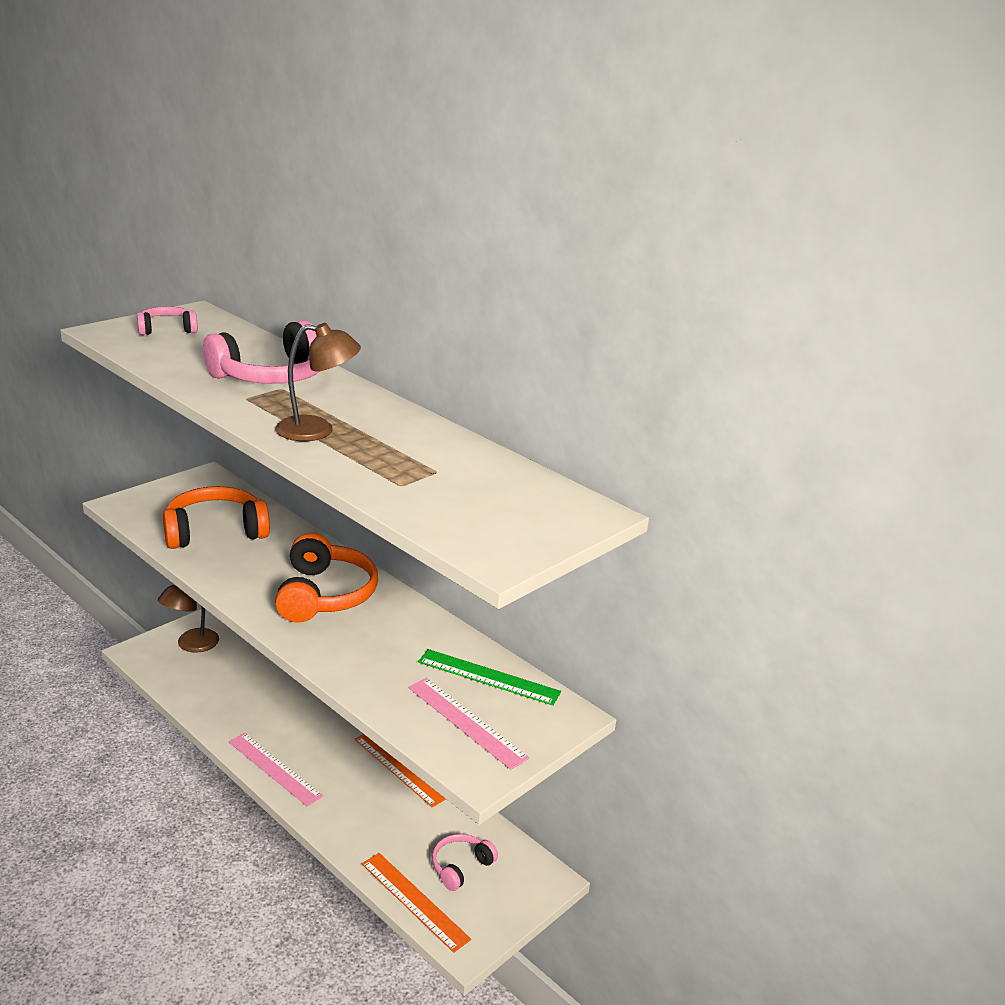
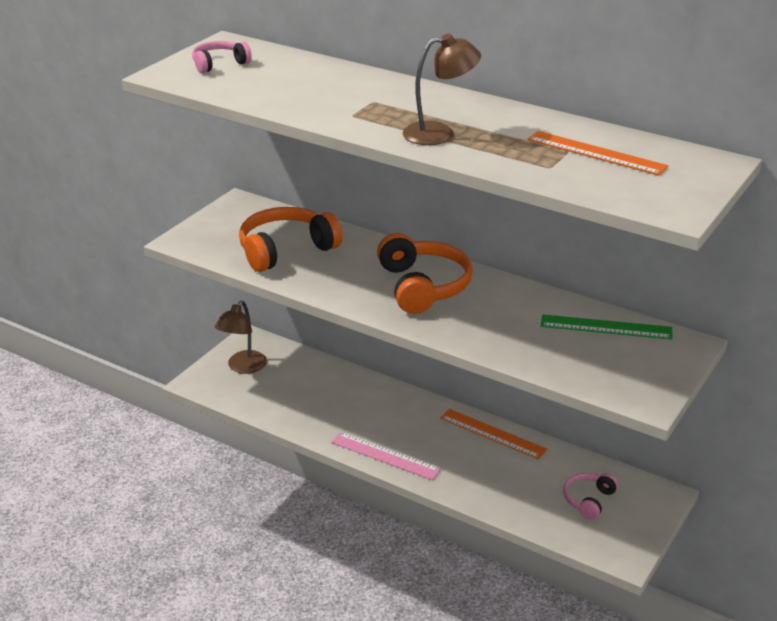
camera: 10 degrees left, 5 degrees up
(271, 376) = (354, 91): pink headphones -> none
(414, 900) = (565, 533): orange ruler -> orange ruler (596, 153)
(466, 722) = (611, 365): pink ruler -> none

